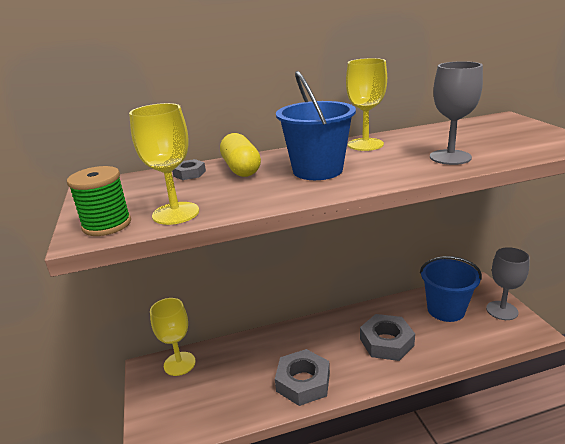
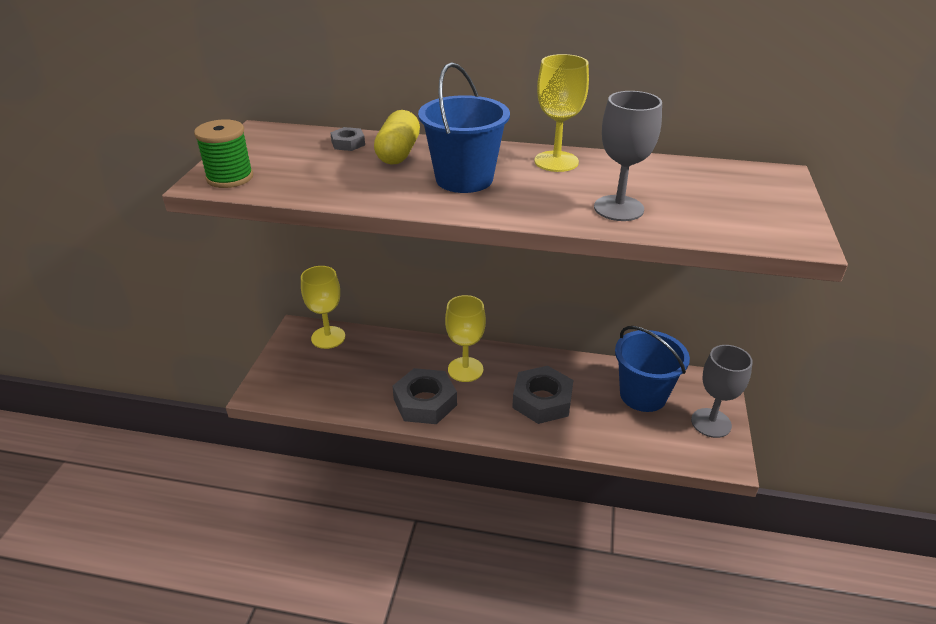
camera: 25 degrees right, 10 degrees up
(176, 213) = (290, 185): yellow goblet -> yellow goblet (465, 369)

